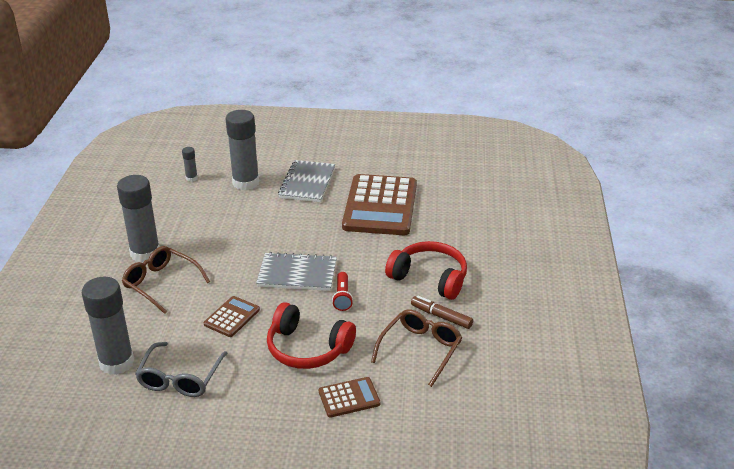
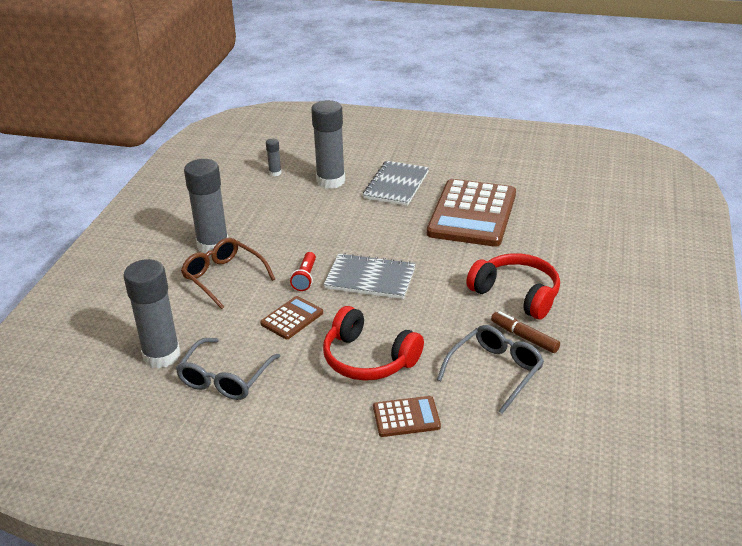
camera: 10 degrees right, 0 degrees up
(342, 297) = (415, 307): red flashlight -> red flashlight (305, 278)
(421, 349) = (496, 371): brown glasses -> grey glasses

